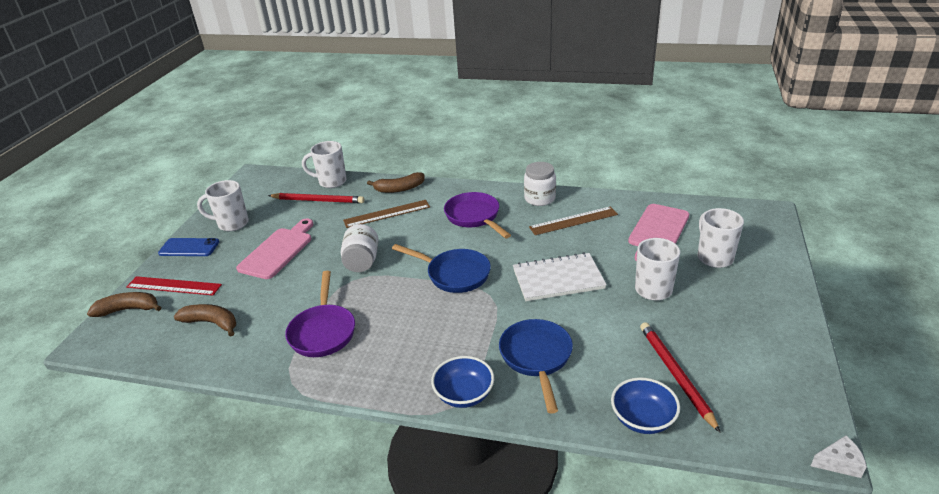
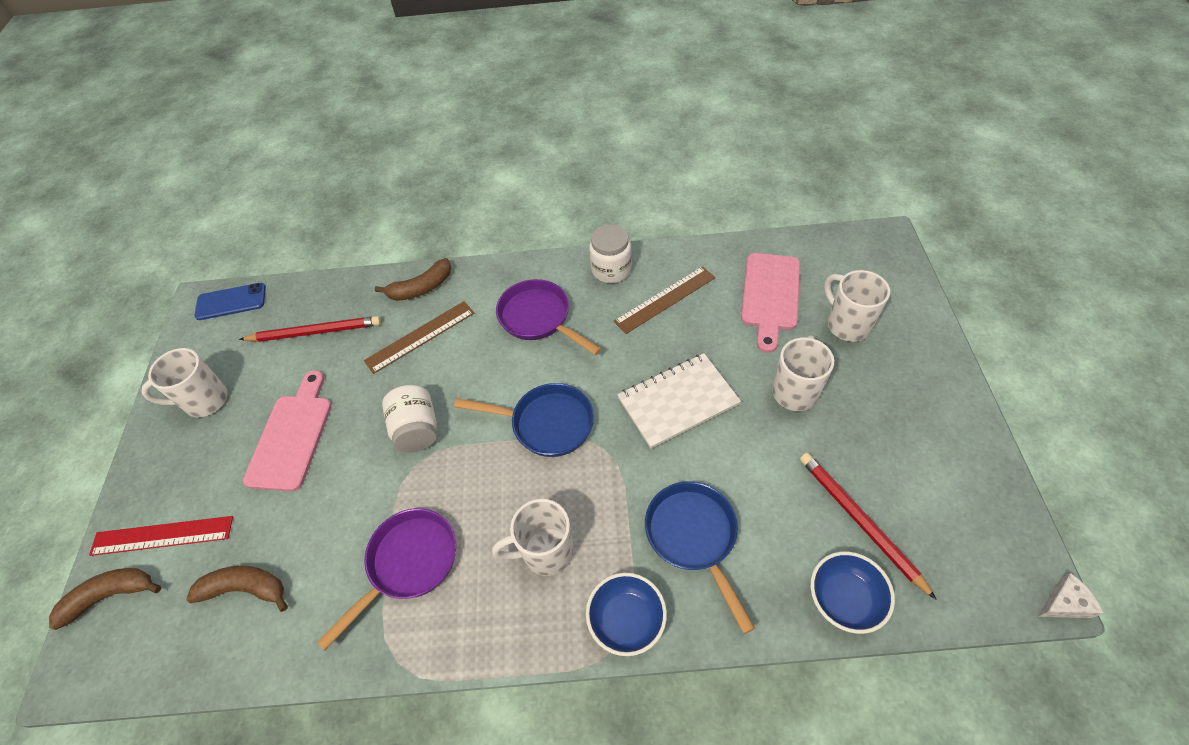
camera: 15 degrees left, 20 degrees up
(189, 248) = (157, 459): blue phone -> blue phone (231, 302)
(323, 331) = (408, 564): purple pan -> purple pan turned 120 degrees counterclockwise
(331, 182) = (321, 293): white mug -> white mug (546, 552)

